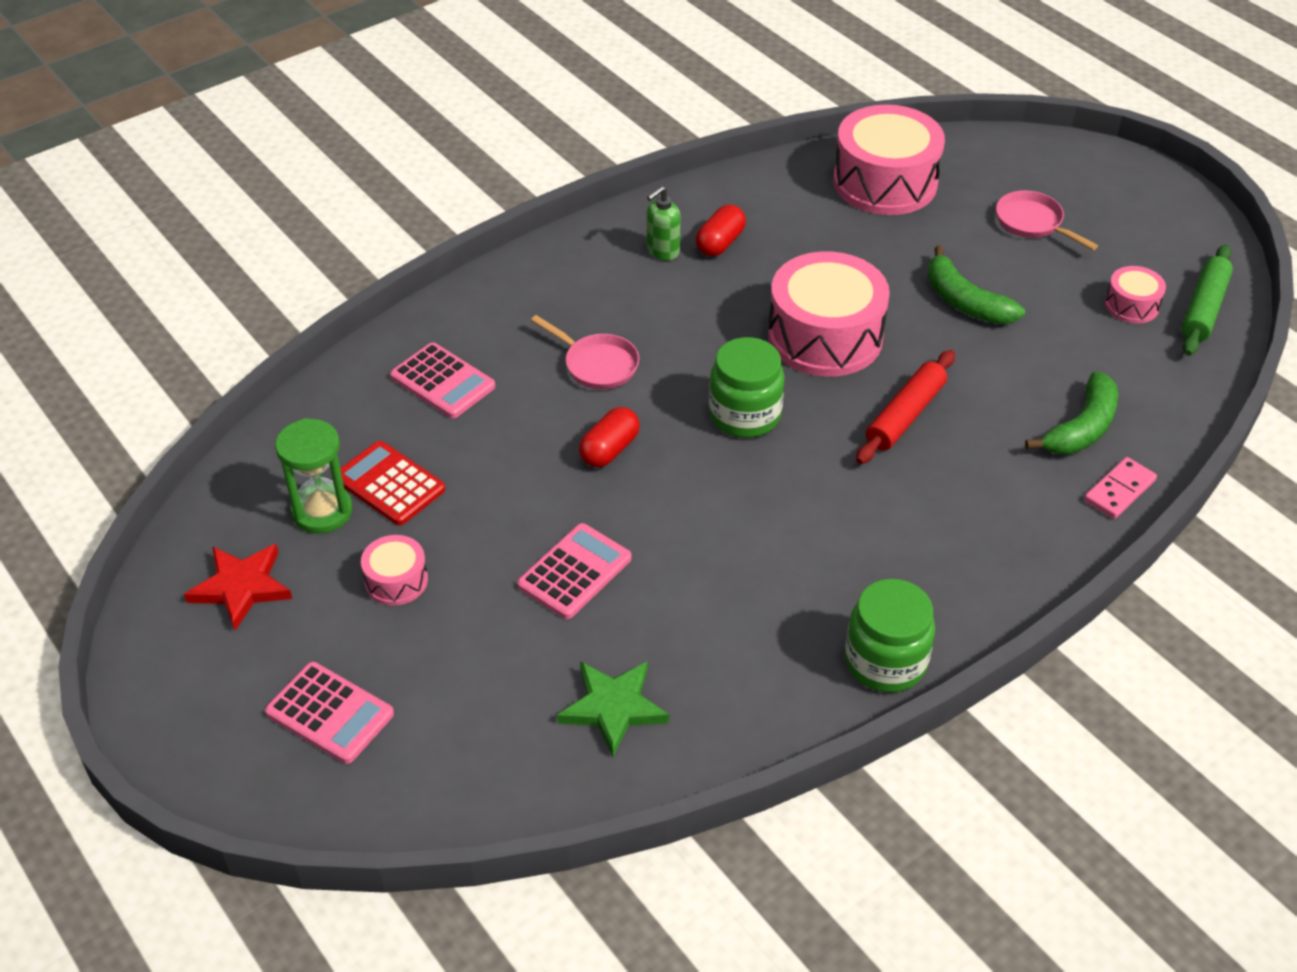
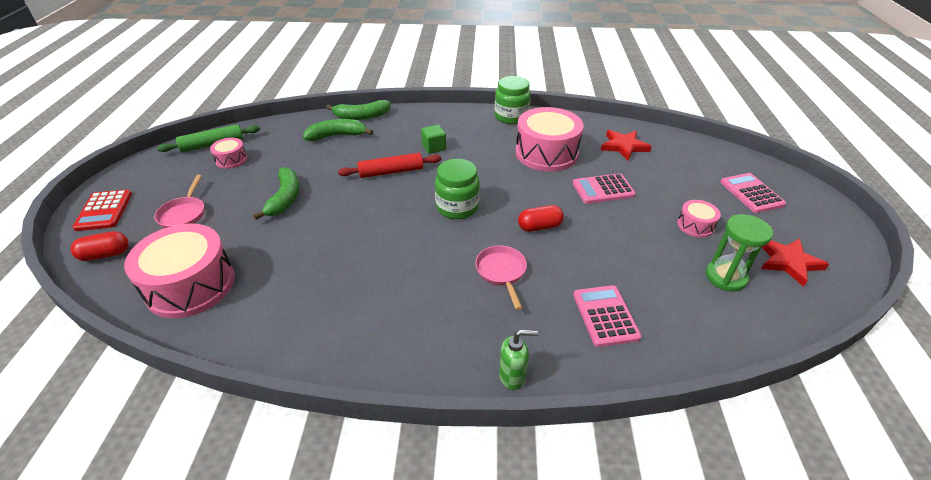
camera: 140 degrees left, 5 degrees down
(389, 484) = (676, 271): red calculator -> red calculator (104, 211)
(613, 708) = (623, 146): green star -> red star
(662, 251) = (378, 324): green soap dispenser -> green soap dispenser (512, 376)
(720, 243) = (338, 307): red capsule -> red capsule (105, 254)
(825, 337) = (370, 219): pink drum -> pink drum (546, 153)
(912, 498) = (434, 147): none -> green cube
(1119, 491) = (361, 116): pink domino -> green banana

